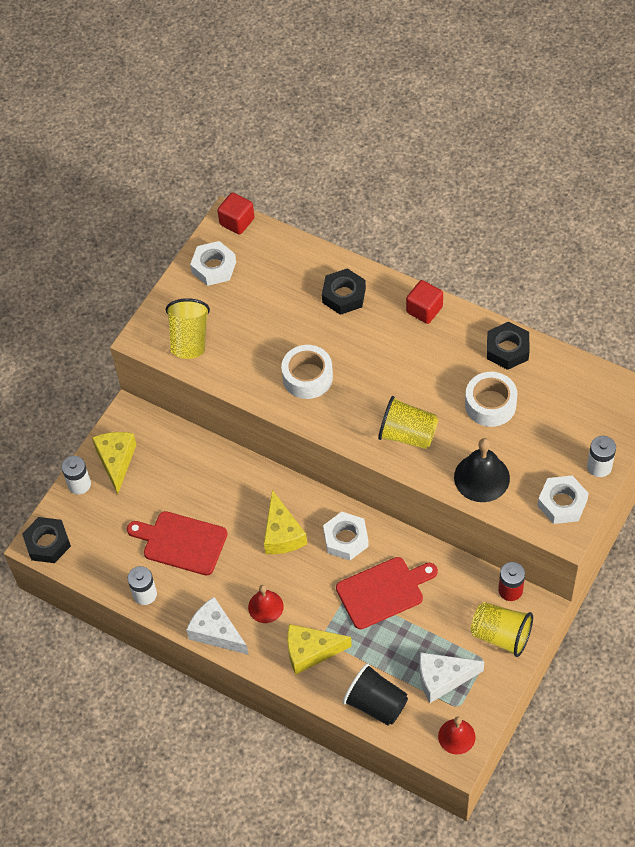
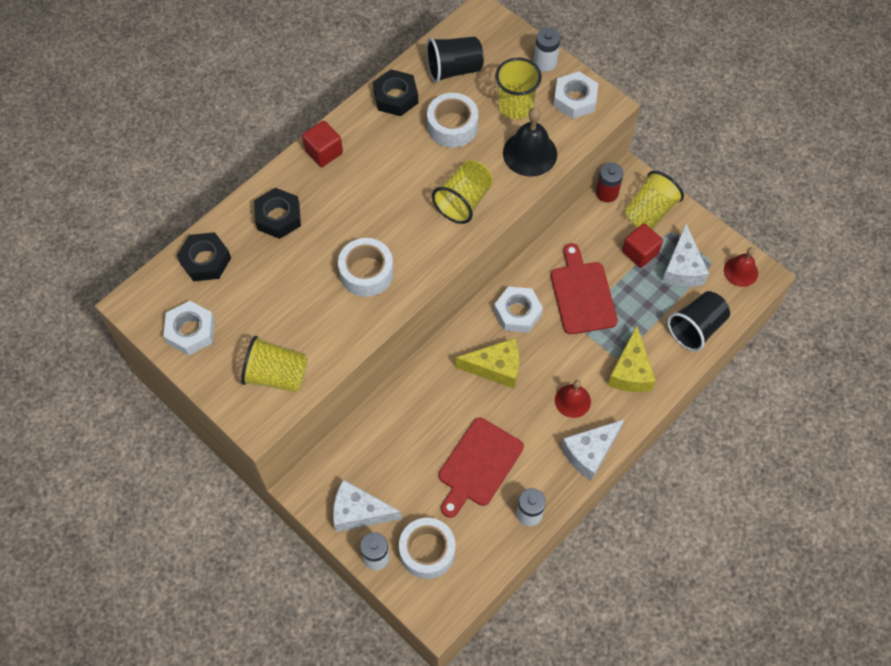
camera: 80 degrees left, 5 degrees up
(47, 543) = (440, 605): black nut -> black nut (205, 260)
(93, 521) = (427, 551): none -> white tape
(116, 461) = (359, 512): yellow cheese -> white cheese
(237, 221) = (139, 295): red cube -> red cube (640, 252)
(533, 452) = (515, 106): none -> yellow cup
(559, 389) = (454, 69): none -> black cup

